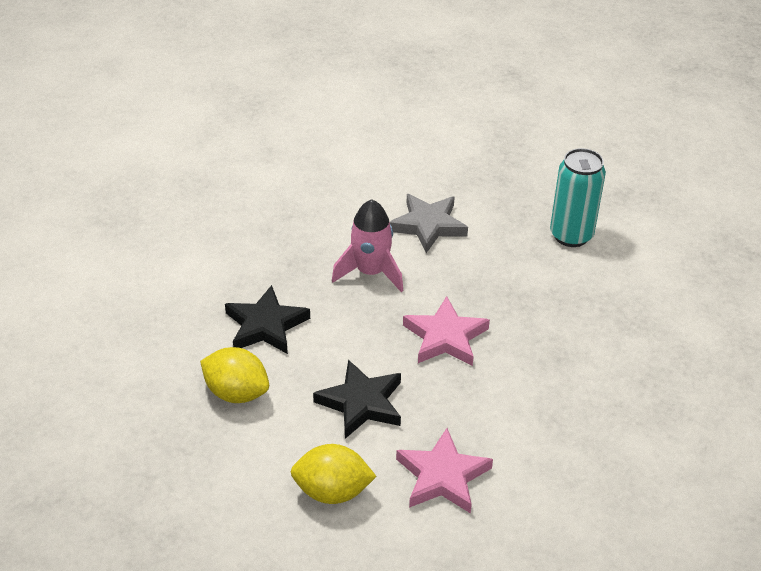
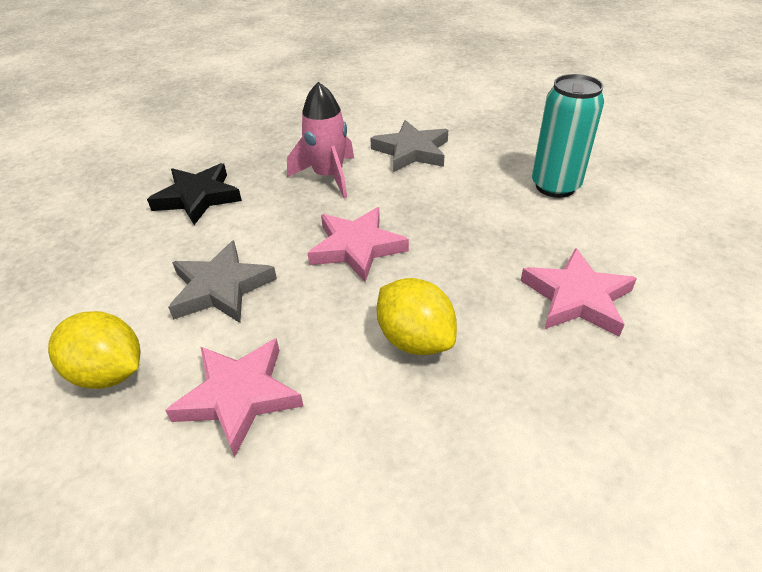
camera: 25 degrees right, 0 degrees up
(237, 393) = (118, 246): yellow lemon -> yellow lemon (415, 339)
(361, 403) = (221, 288): black star -> grey star
(631, 334) = (577, 298): none -> pink star

